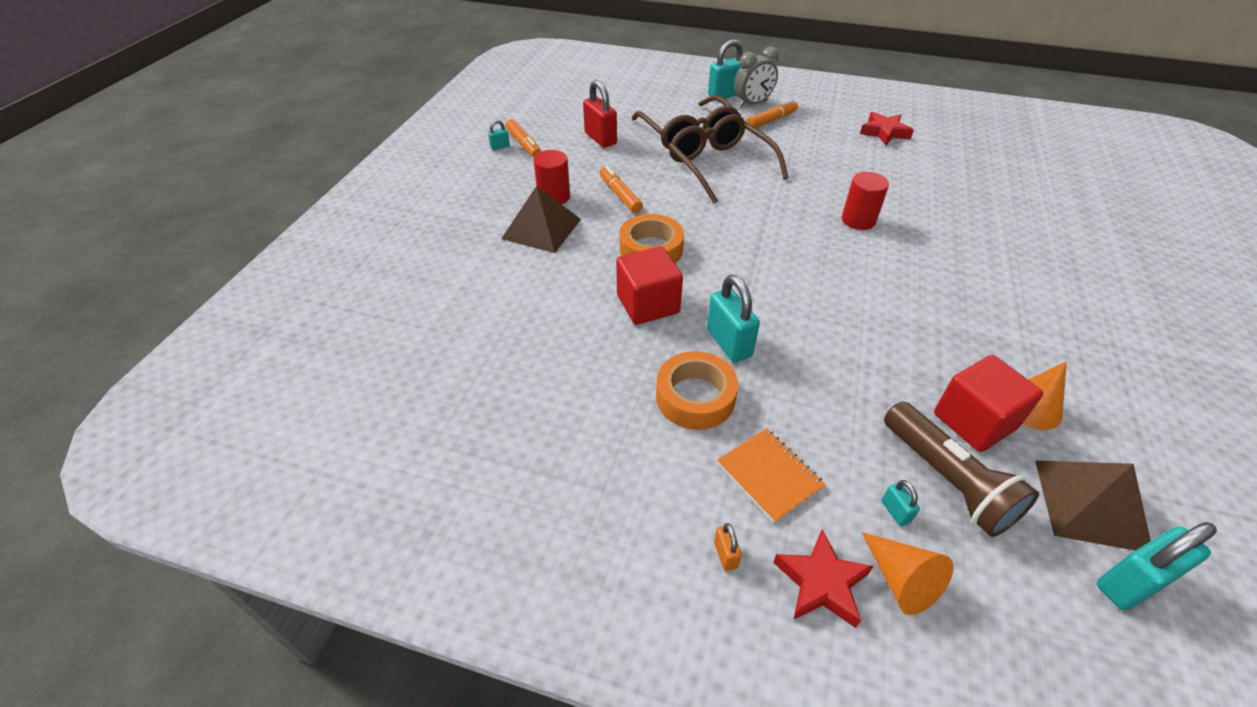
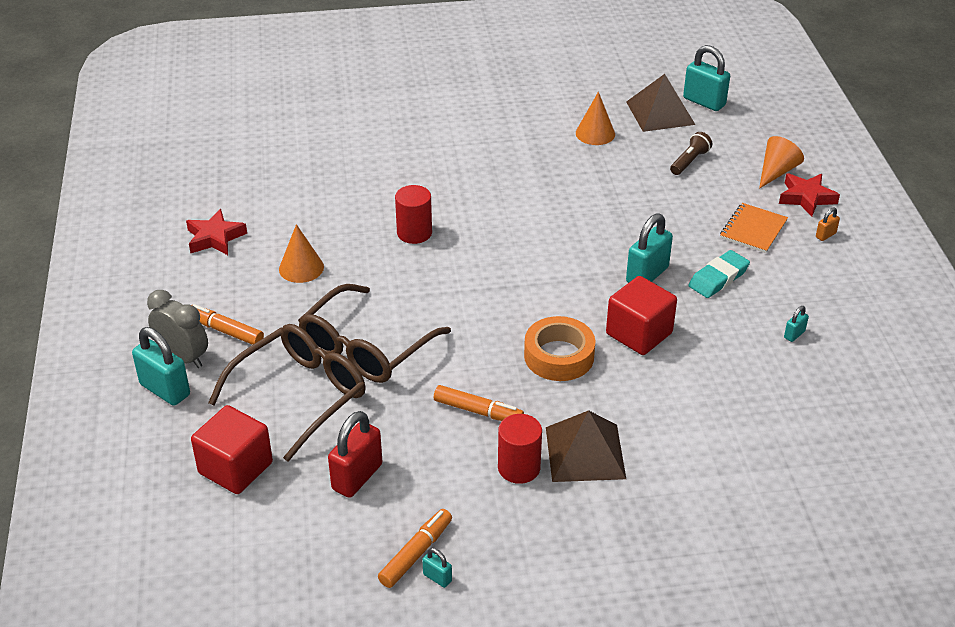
camera: 115 degrees left, 5 degrees down
(620, 195) = (478, 411): orange marker -> orange marker turned 105 degrees counterclockwise
(695, 397) = (718, 278): orange tape -> turquoise eraser
(830, 159) = (301, 268): none -> orange cone
(895, 512) = (732, 178): turquoise padlock -> turquoise padlock (794, 334)
(947, 480) = (689, 161): brown flashlight -> brown flashlight, size x0.56
(974, 421) = (629, 155): red cube -> red cube (235, 468)

